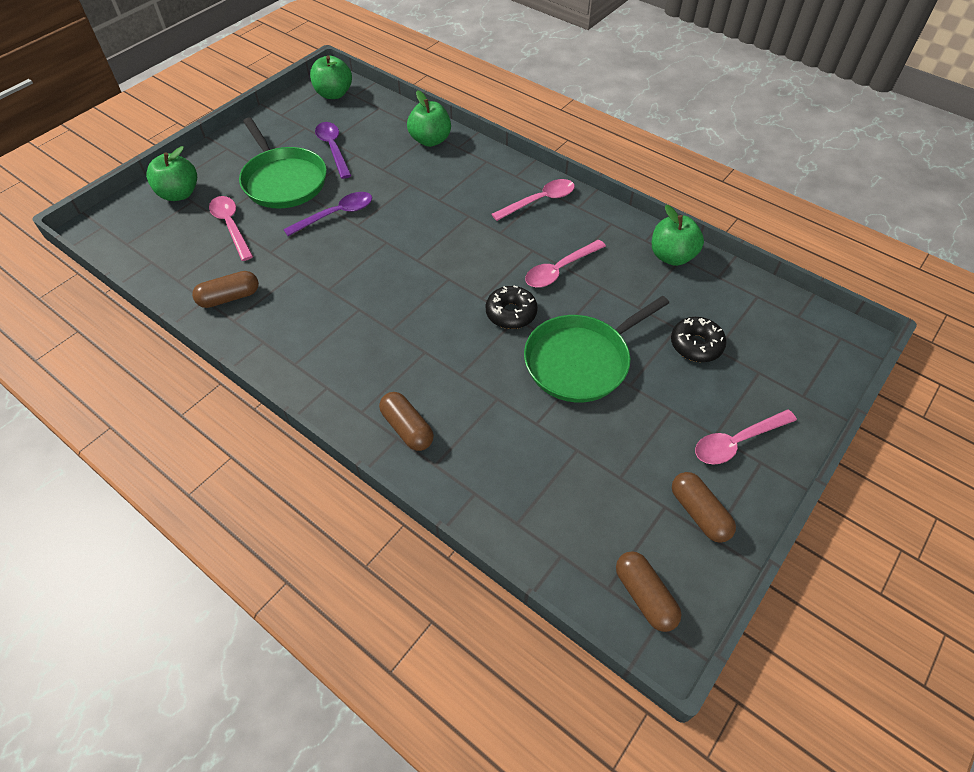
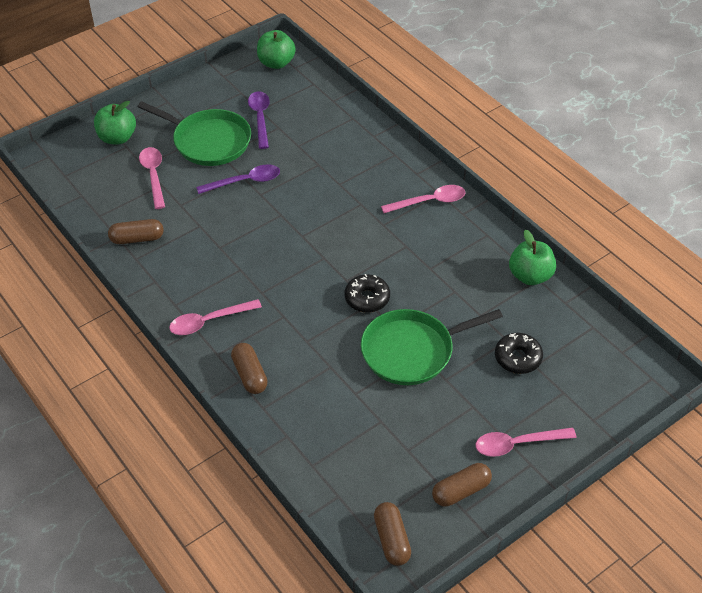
camera: 15 degrees right, 5 degrees down
(283, 180) = (208, 141): green pan -> green pan turned 45 degrees counterclockwise
(430, 140) = (350, 125): green apple -> none
(559, 270) = (423, 269): pink spoon -> pink spoon (208, 321)
(699, 513) = (461, 491): brown capsule -> brown capsule turned 75 degrees clockwise

